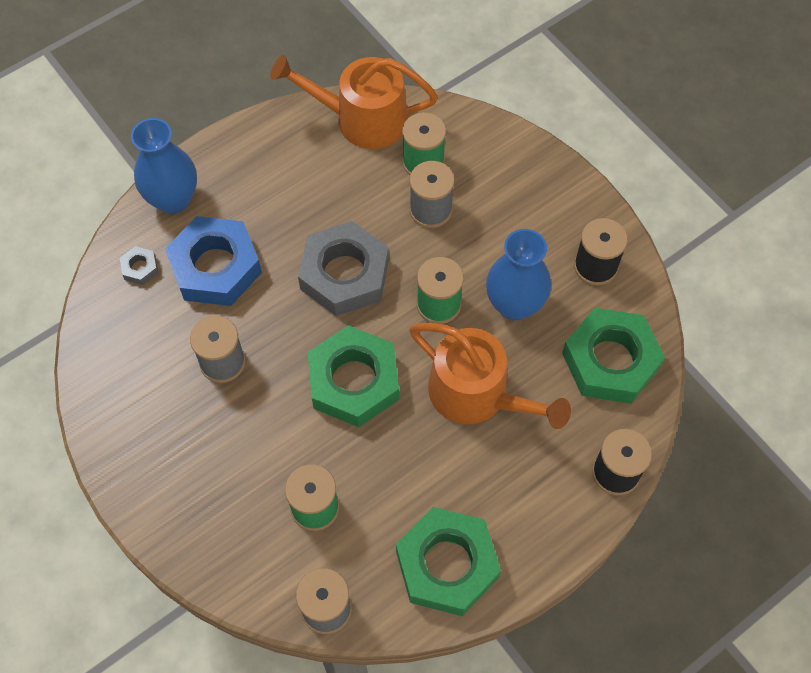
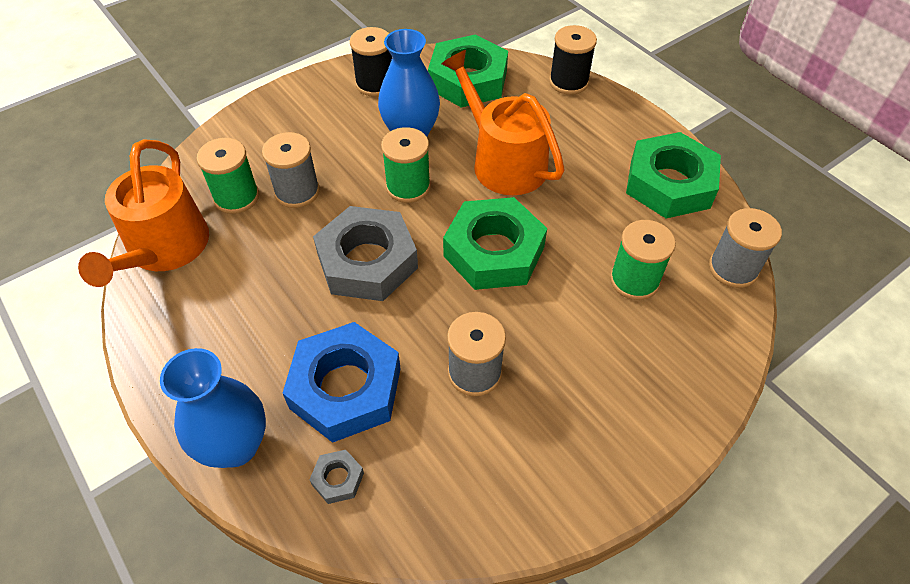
camera: 90 degrees left, 10 degrees down
(477, 394) = (503, 161): orange watering can -> orange watering can turned 75 degrees counterclockwise

